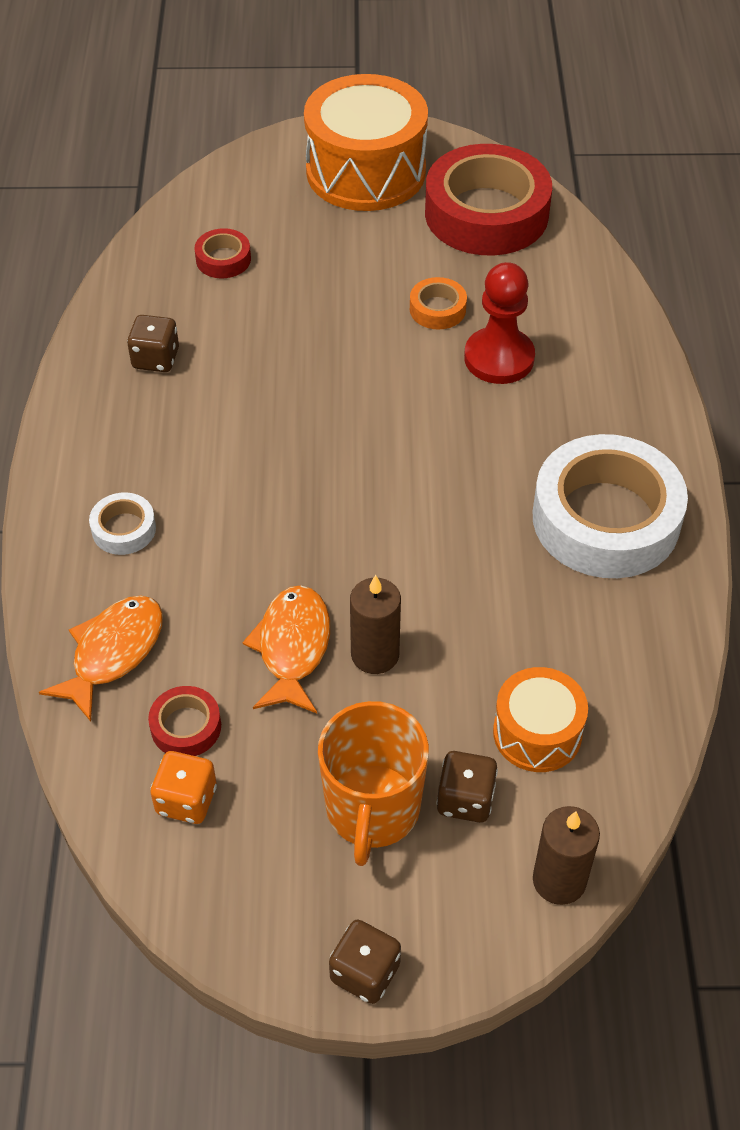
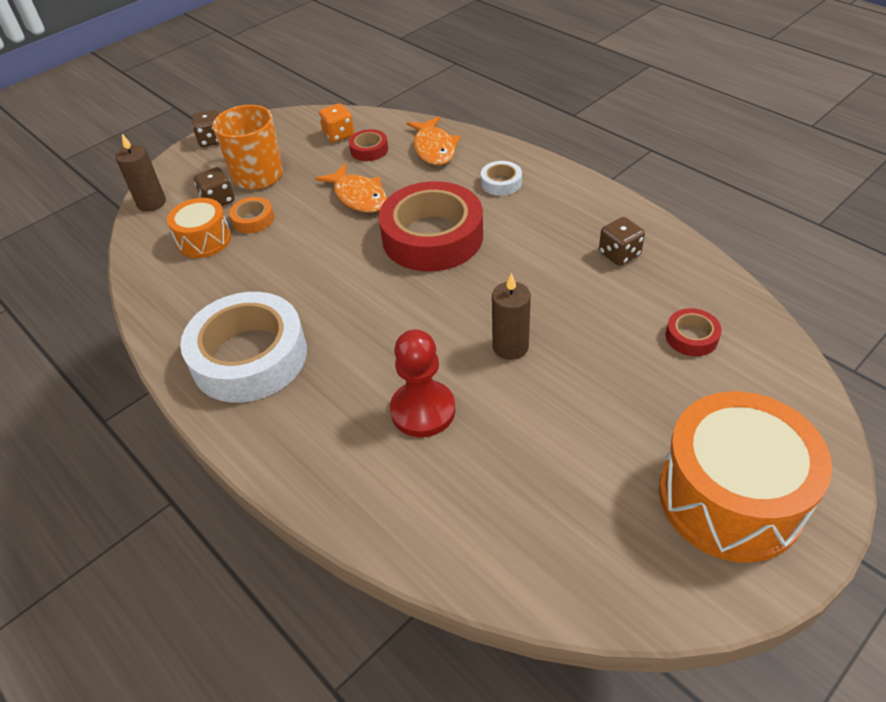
camera: 140 degrees right, 5 degrees down
(375, 654) = (316, 218): brown candle -> brown candle (510, 347)
(437, 309) = (508, 414): orange tape -> orange tape (253, 220)
(486, 213) = (584, 539): red tape -> red tape (432, 237)

